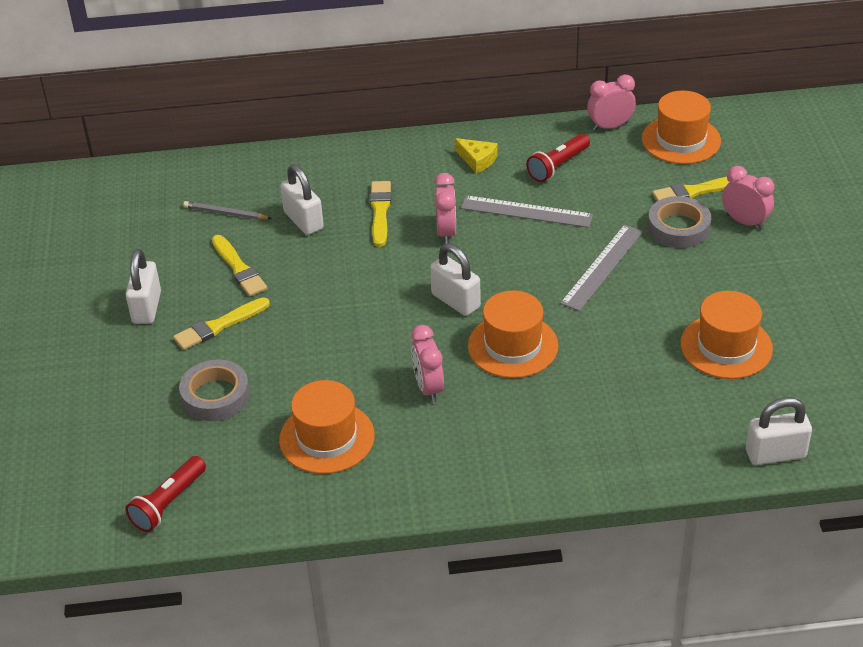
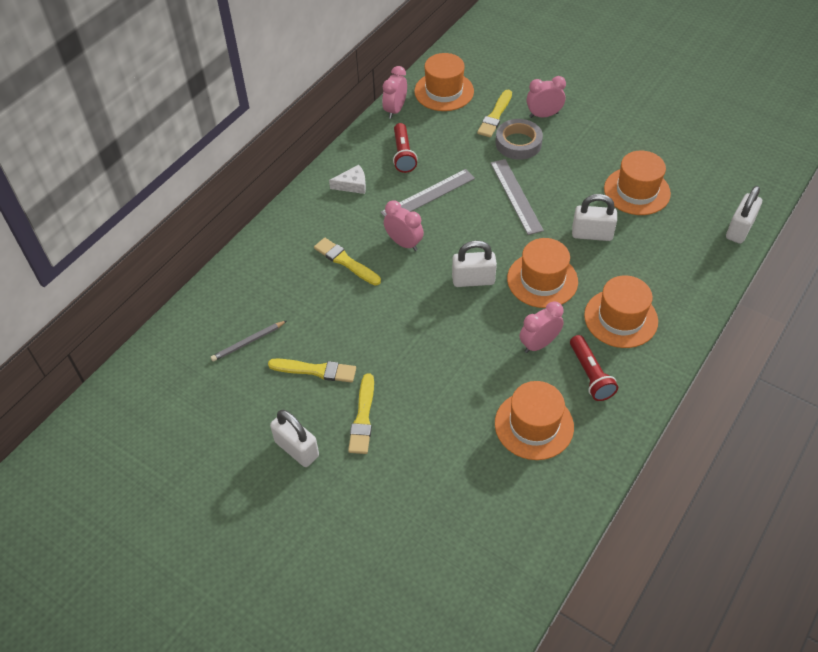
camera: 50 degrees left, 10 degrees up
(168, 503) = (513, 555): red flashlight -> red flashlight (590, 375)
(215, 396) = (432, 463): grey tape -> none
(303, 221) = (307, 305): white padlock -> white padlock (592, 234)
(428, 388) = (539, 344): pink clock -> pink clock turned 120 degrees clockwise
(477, 160) = (352, 185): yellow cheese -> white cheese
(530, 427) = (620, 318): none -> orange hat

